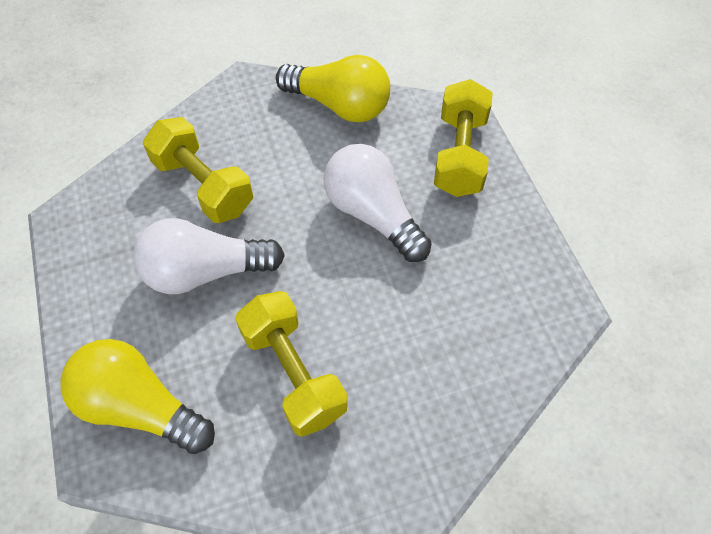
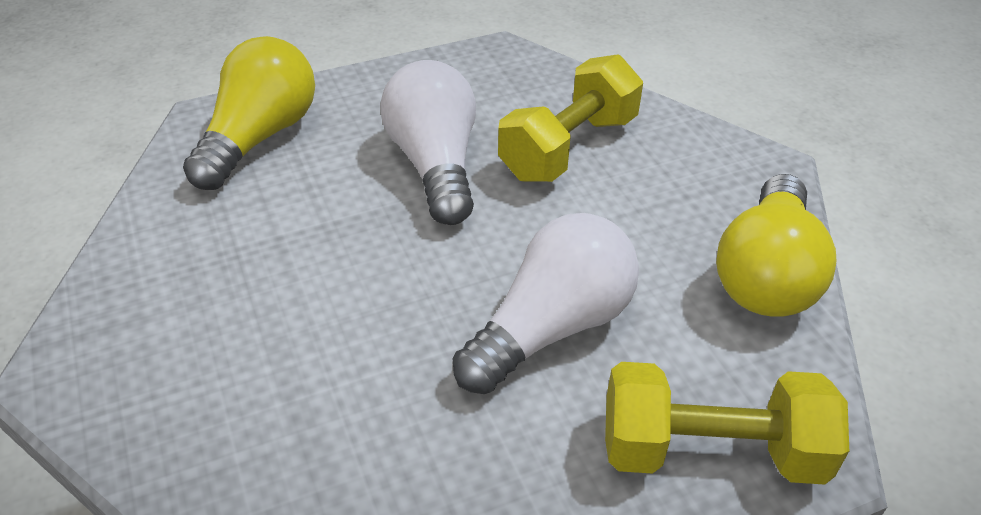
camera: 85 degrees right, 15 degrees down
(293, 373) = (284, 257): yellow dumbbell -> none

